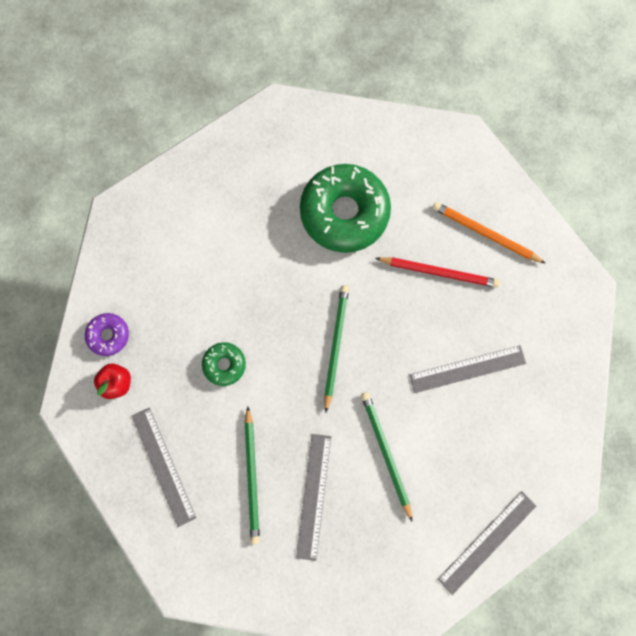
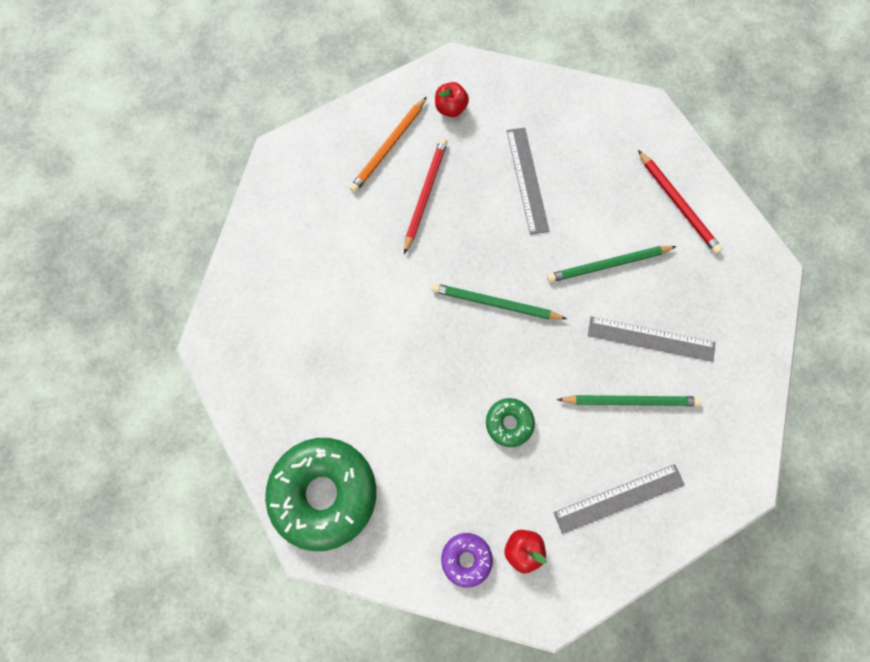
camera: 85 degrees left, 5 degrees down
(344, 213) = (348, 281): green donut -> green donut (324, 493)
(460, 525) = (678, 204): none -> red pencil
(487, 542) = (693, 183): grey ruler -> none
(536, 288) = (450, 108): none -> red apple

